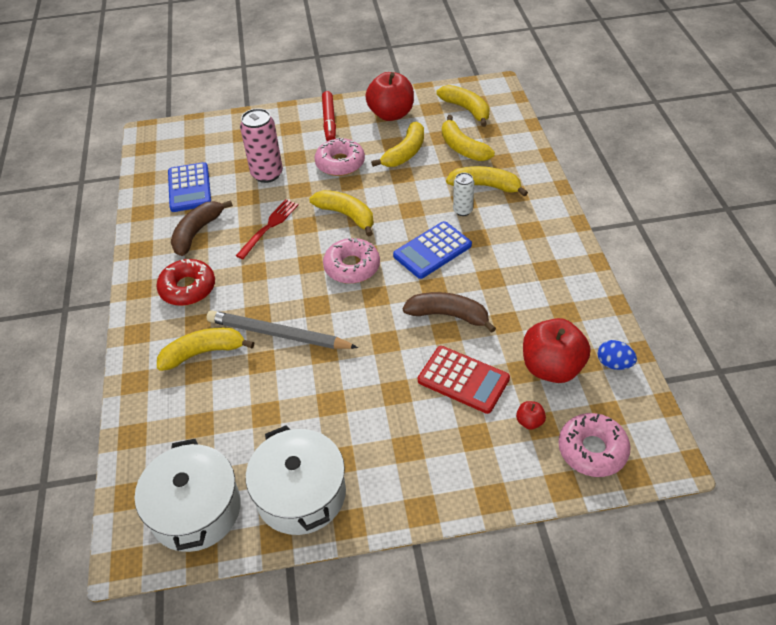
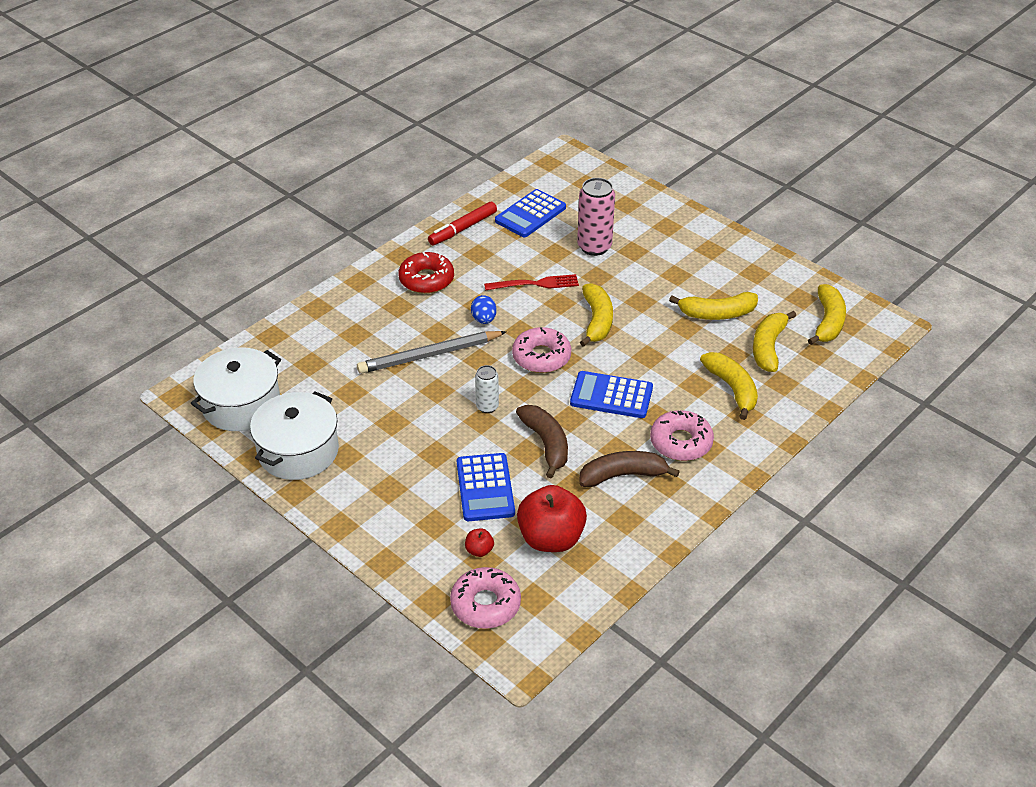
camera: 50 degrees right, 5 degrees down
(197, 232) = (487, 249): brown banana -> brown banana (623, 475)
(203, 352) = (374, 326): yellow banana -> none
(278, 334) = (429, 355): grey pencil -> grey pencil turned 90 degrees counterclockwise
(329, 121) = (703, 244): red marker -> red marker (463, 229)
(340, 163) = (656, 281): pink donut -> pink donut (681, 442)
(391, 114) = (760, 276): red apple -> none
(462, 210) = (682, 390): white can -> white can (487, 407)
(463, 380) = (485, 488): red calculator -> blue calculator
(614, 364) = (595, 579): blue egg -> blue egg (484, 319)

